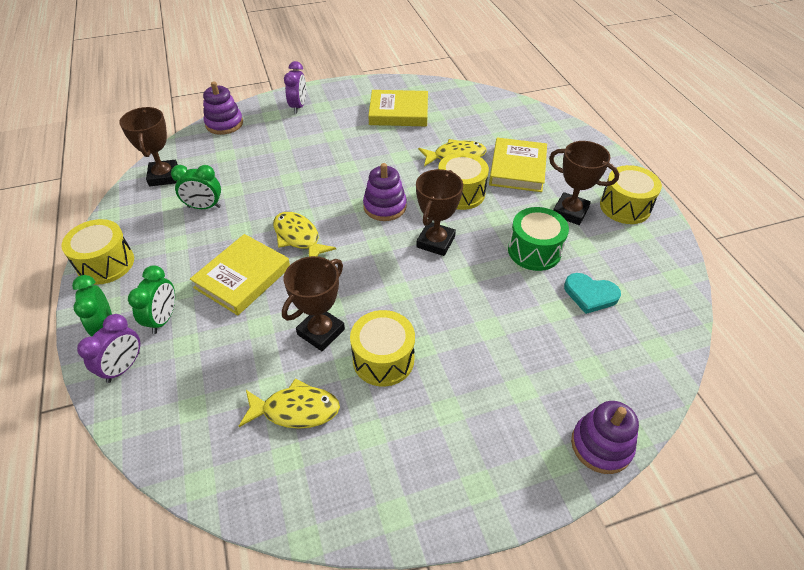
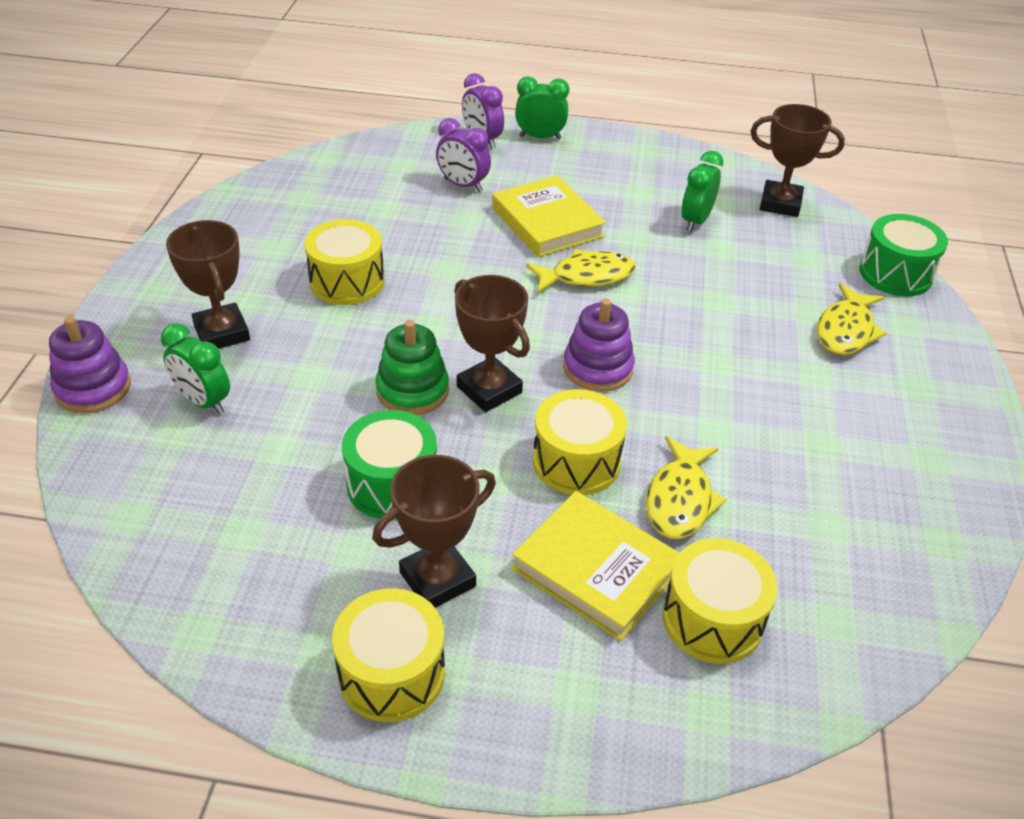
camera: 115 degrees right, 5 degrees down
(106, 264) = (635, 148): yellow drum -> yellow drum (712, 619)
(163, 319) = (525, 167): green clock -> green clock (203, 402)
(224, 124) = (895, 274): purple stacking toy -> green drum
(296, 410) = (344, 214): yellow fish -> yellow fish (846, 330)
(298, 106) = (924, 360): purple clock -> purple clock (463, 185)
(321, 332) = (422, 252): brown trophy -> brown trophy (222, 333)
(398, 112) = (860, 479): yellow book -> none
(462, 273) = (412, 390): none -> green stacking toy
(590, 294) = (267, 500): turquoise heart -> none

